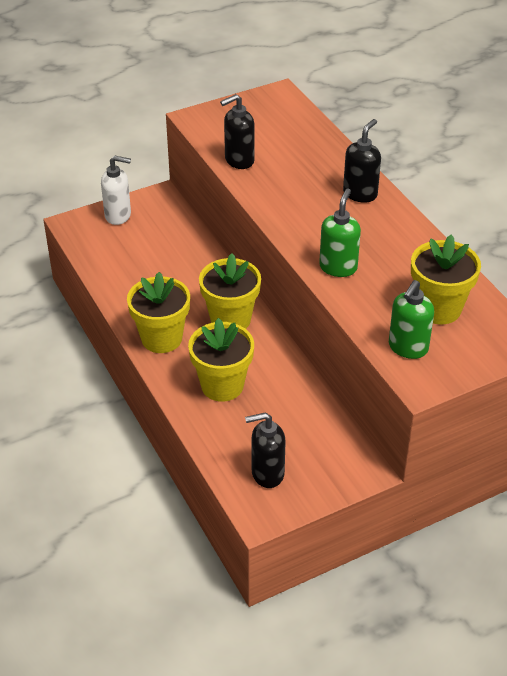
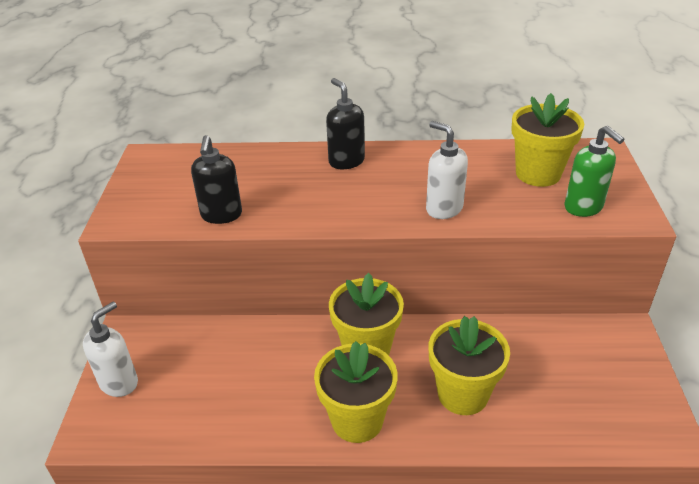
camera: 60 degrees left, 5 degrees down
(267, 473) = (610, 406): black soap dispenser -> none
(338, 267) = (443, 208): green soap dispenser -> white soap dispenser

